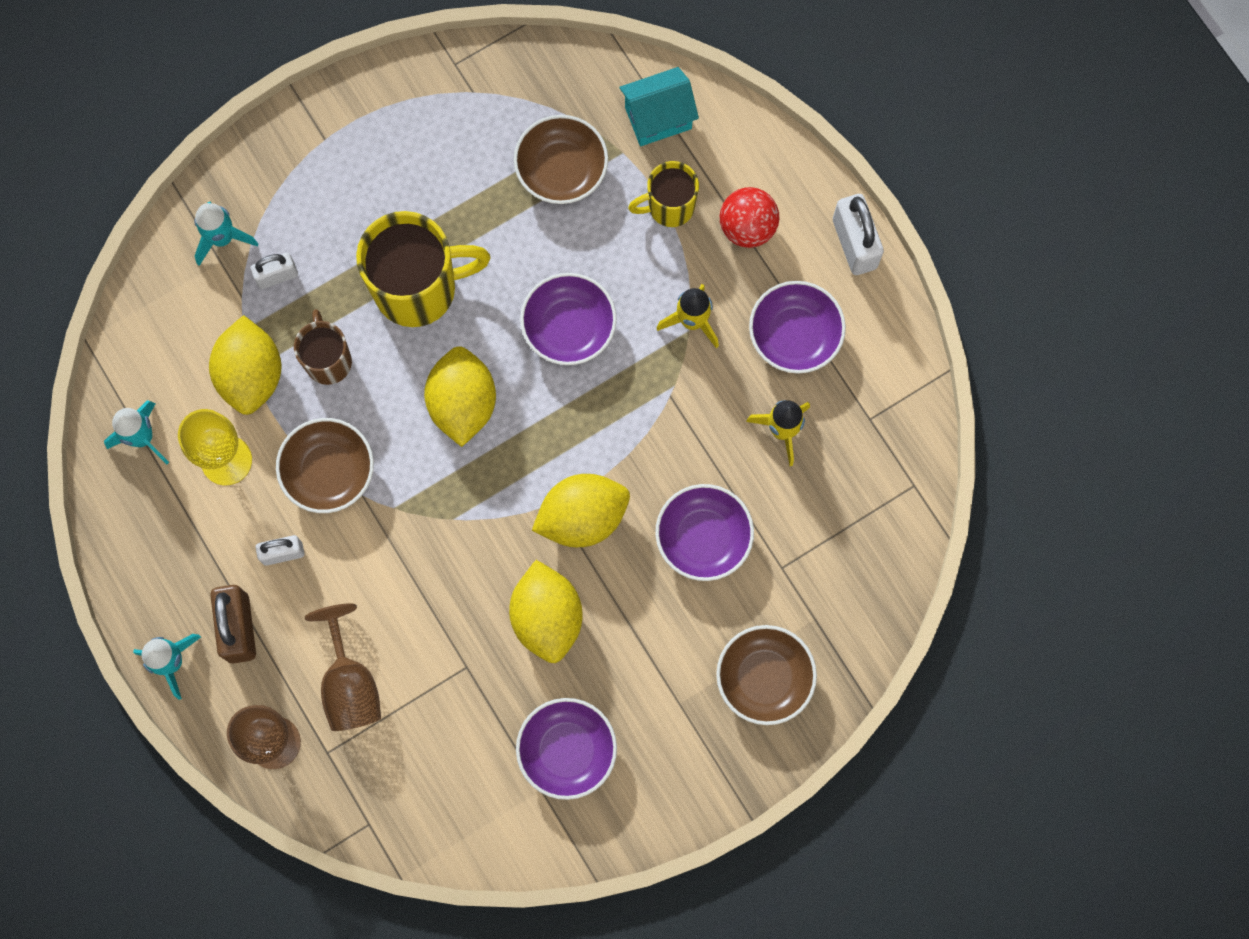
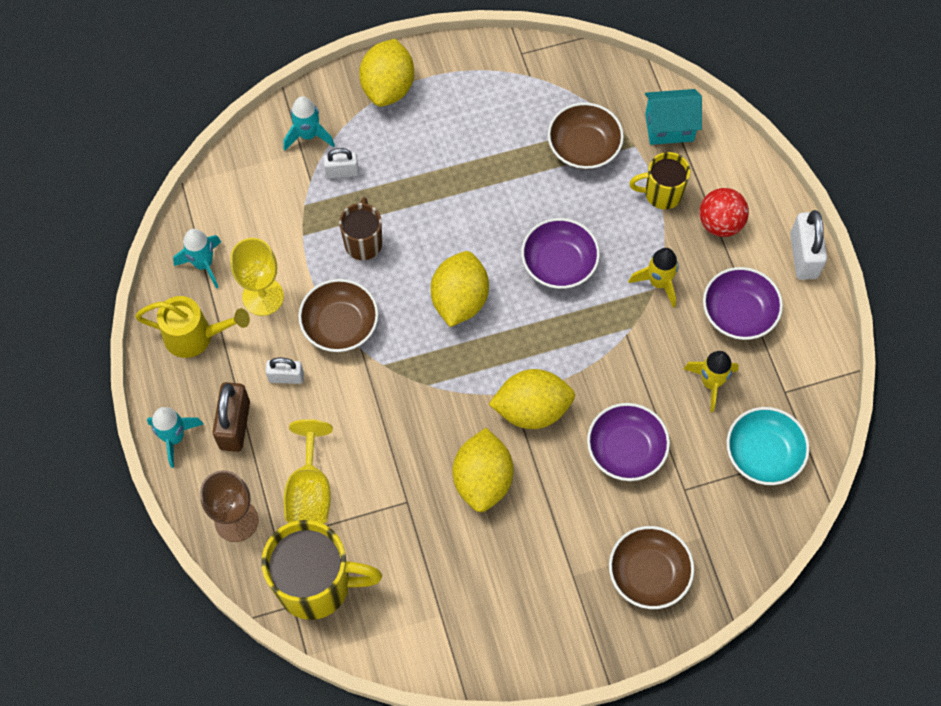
camera: 15 degrees right, 10 degrees down
(160, 531) = (196, 336): none -> yellow watering can
(251, 375) = (301, 239): yellow lemon -> yellow lemon (388, 87)
(350, 684) = (310, 491): brown goblet -> yellow goblet
(418, 288) = (448, 207): yellow mug -> yellow mug (316, 585)
(567, 751) = (471, 589): purple bowl -> none
(861, 501) = (763, 454): none -> turquoise bowl

